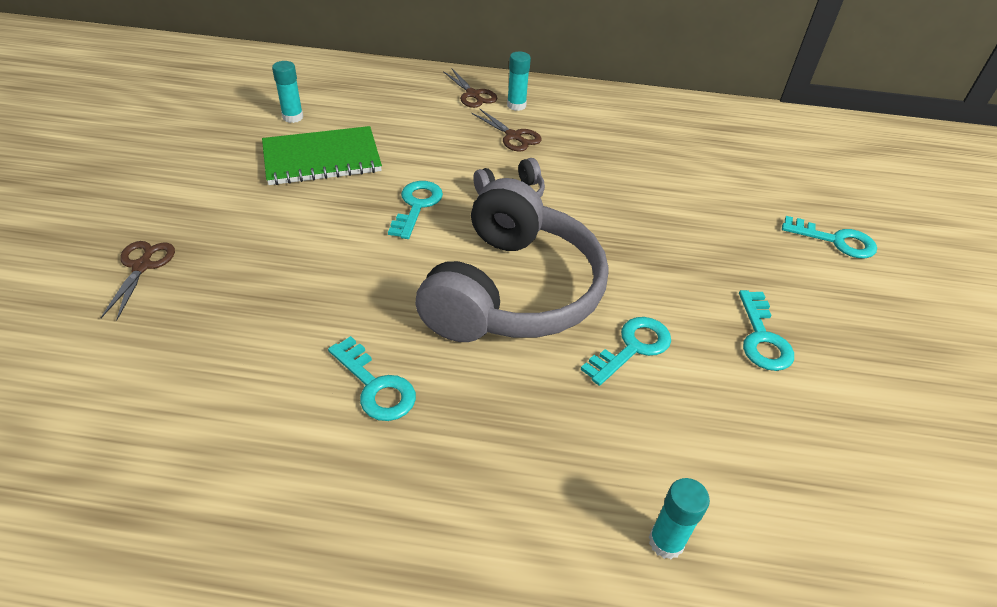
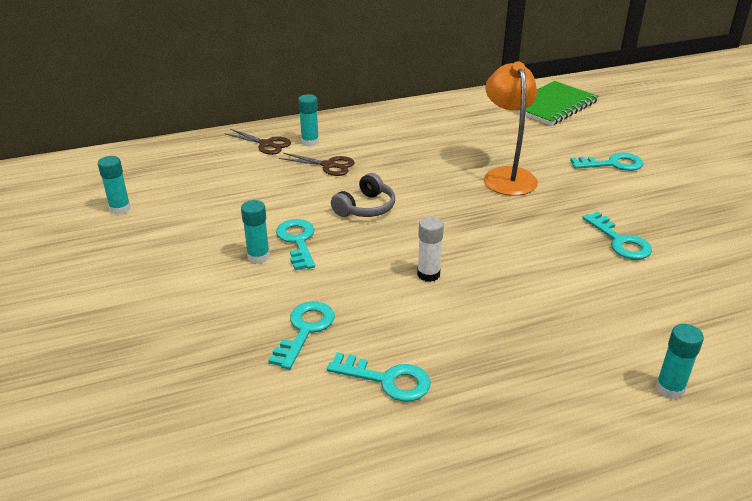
camera: 25 degrees left, 10 degrees down
(142, 266) = (92, 374): brown scissors -> none
(322, 159) = (180, 233): green notebook -> green notebook (552, 105)
(368, 208) = (258, 257): none -> turquoise glue stick
(512, 291) = (428, 274): grey headphones -> white glue stick
(632, 347) = (545, 279): turquoise key -> turquoise key (305, 330)
(693, 211) = (507, 175): none -> orange lamp

